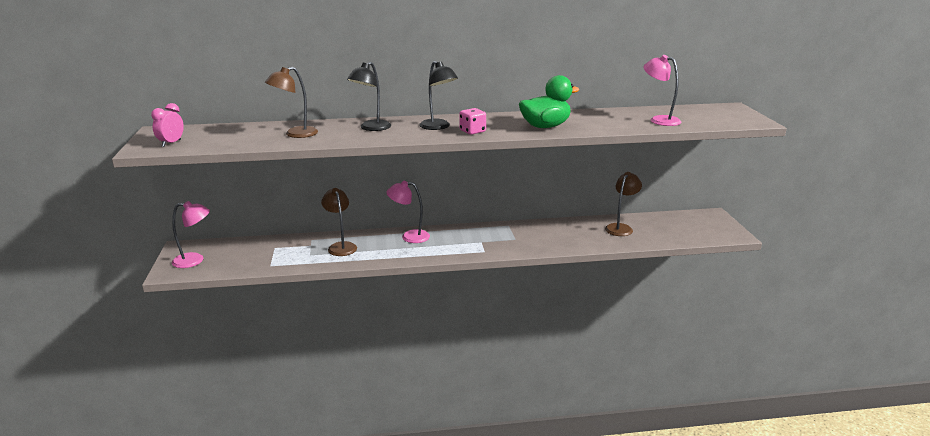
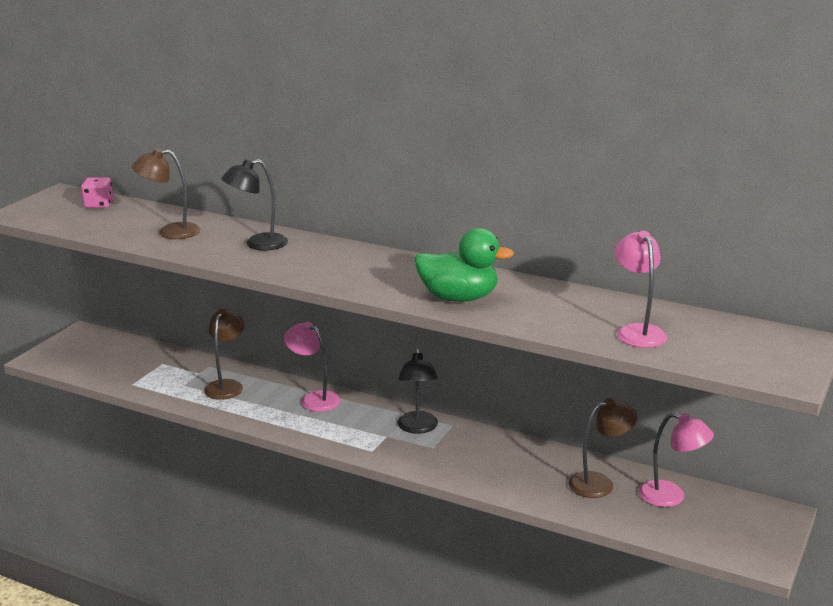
camera: 35 degrees right, 0 degrees up
(171, 143) = (47, 213): pink clock -> none
(195, 260) = (75, 353): pink lamp -> pink lamp (671, 497)
(438, 127) = (331, 263): black lamp -> black lamp (417, 428)
(472, 131) = (357, 280): pink dice -> pink dice (99, 205)

